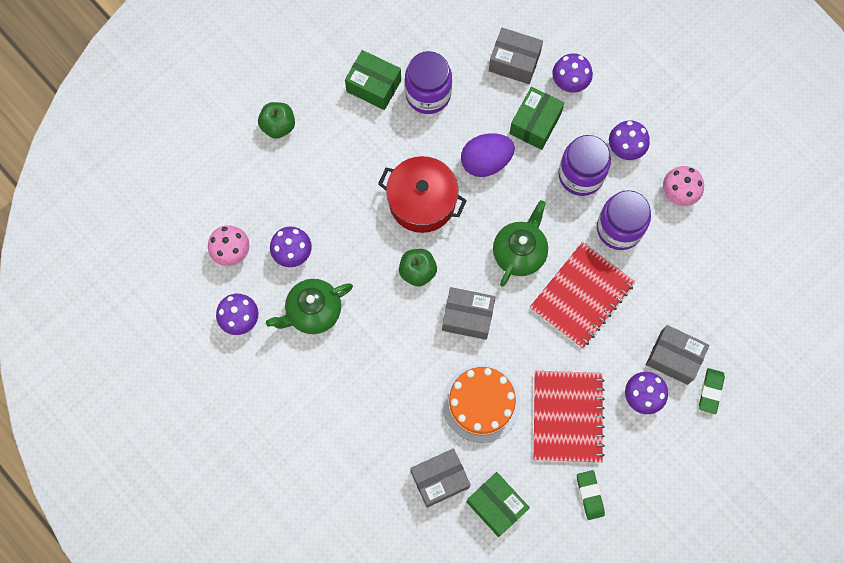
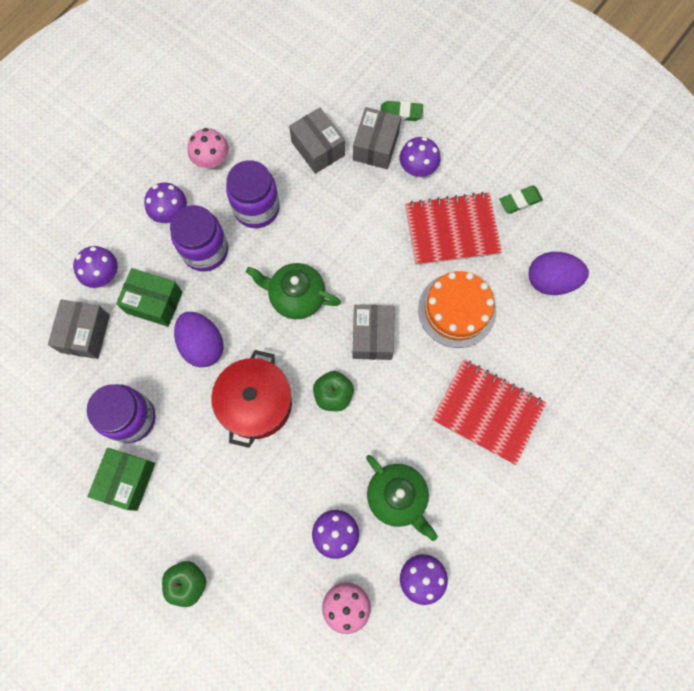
camera: 100 degrees left, 0 degrees up
(439, 479) = (540, 337): grey box -> grey box (318, 148)
(496, 506) = (551, 281): green box -> purple egg
(581, 295) = (330, 233): red notebook -> red notebook (487, 412)

